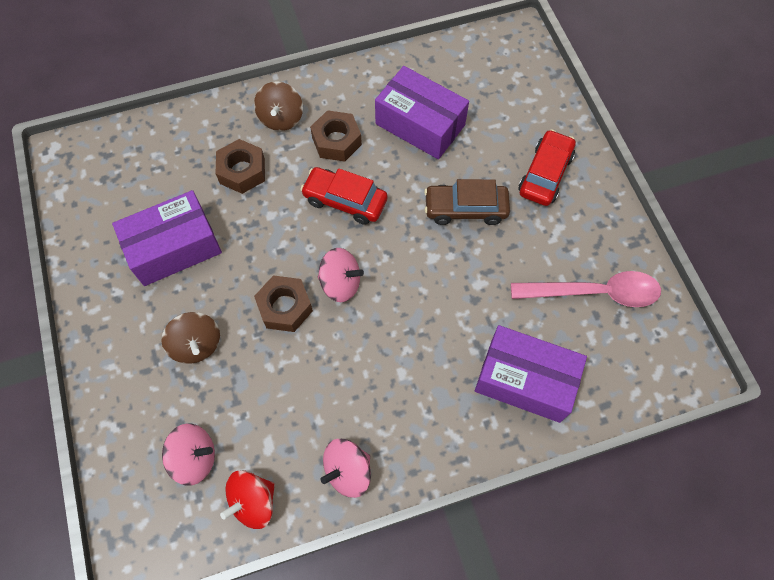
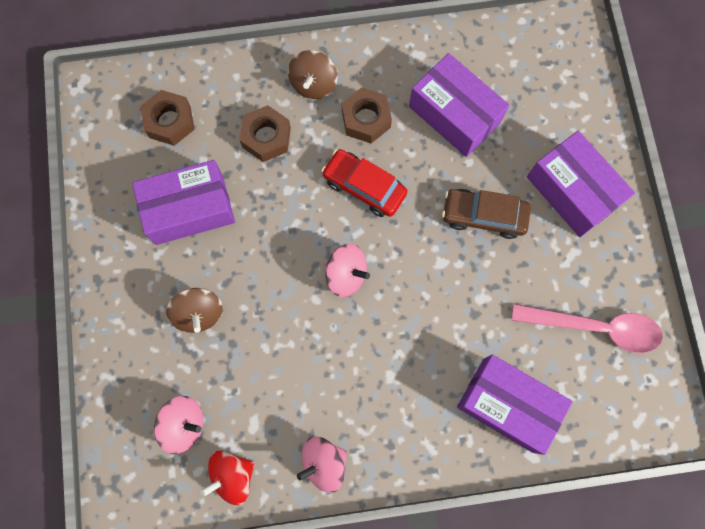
camera: 10 degrees right, 10 degrees up
(285, 307) = (288, 290): brown nut -> brown nut (170, 122)
(545, 174) = (572, 191): red car -> purple box

